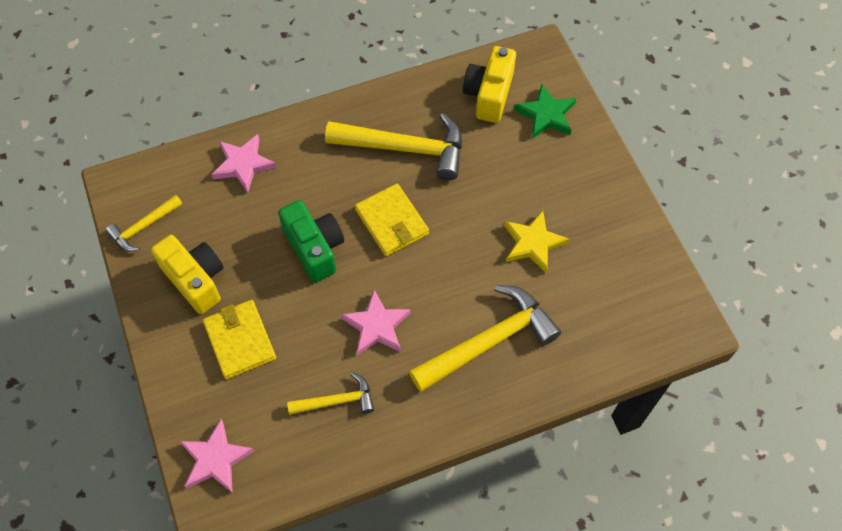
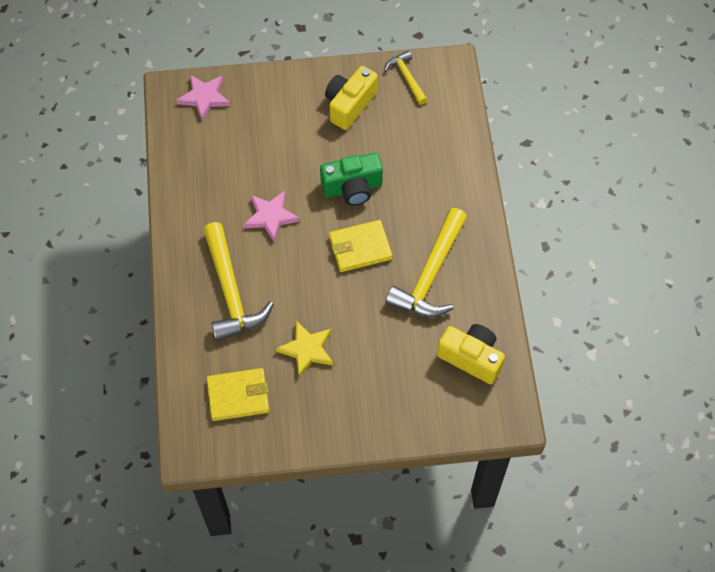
camera: 105 degrees right, 0 degrees up
(195, 280) = (349, 105): yellow camera -> yellow camera turned 150 degrees clockwise
(240, 341) = (289, 125): yellow wallet -> yellow wallet (238, 396)
(243, 164) = (447, 152): pink star -> none
(337, 401) = (220, 178): yellow hammer -> none
(546, 115) = (436, 401): green star -> none

